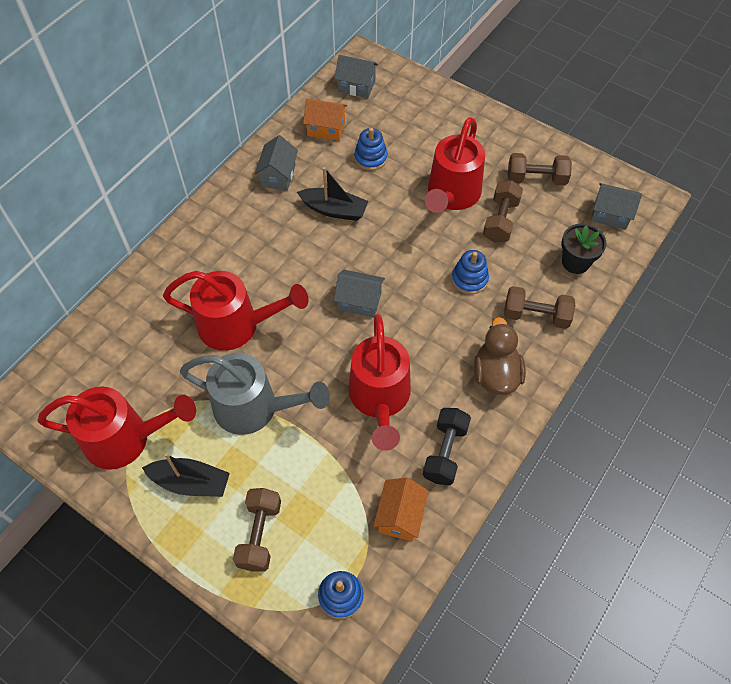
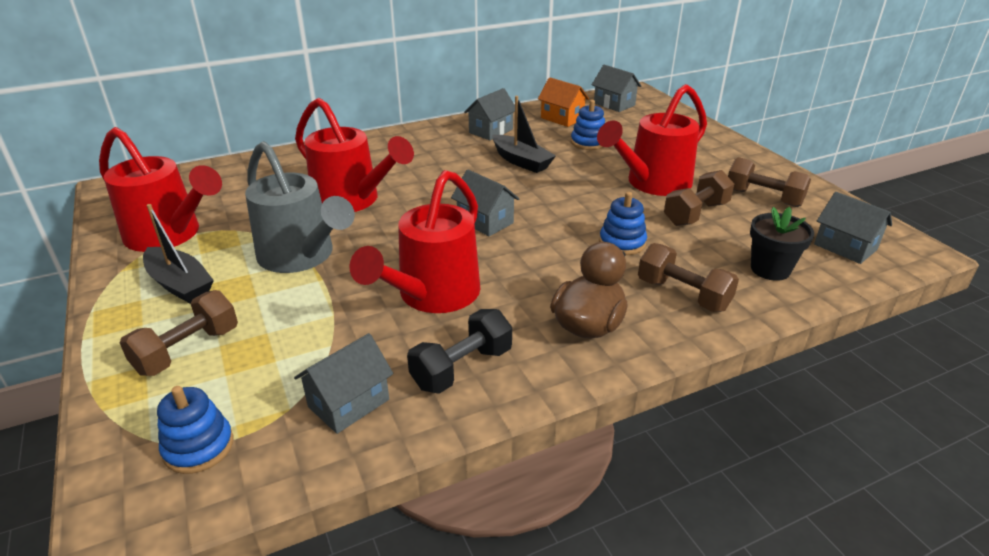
camera: 30 degrees right, 25 degrees down
(400, 516) = (349, 403): orange house -> grey house

